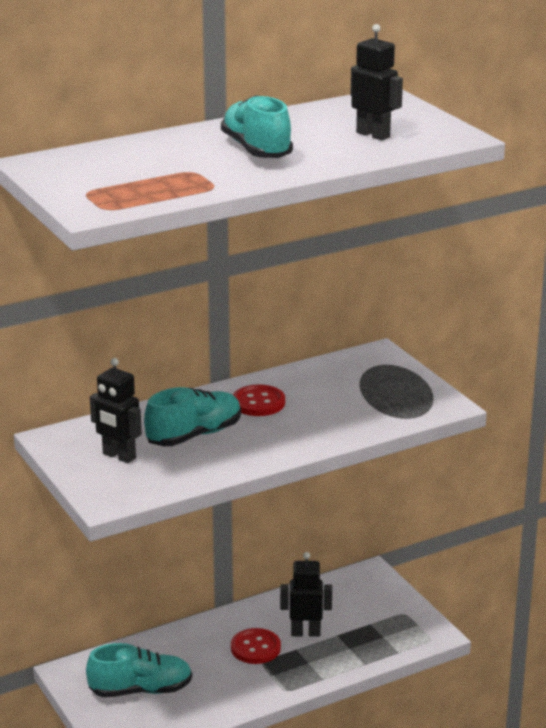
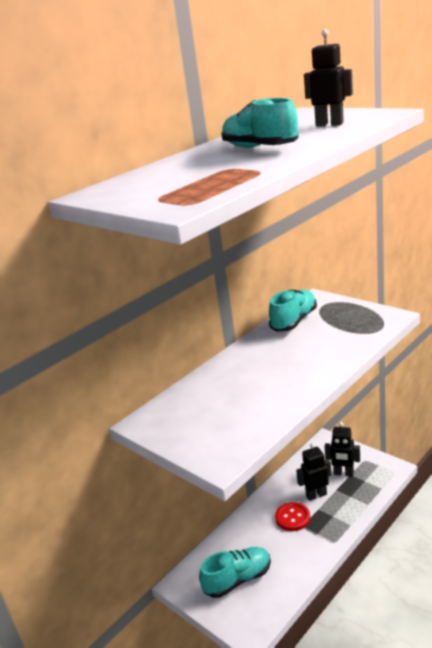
camera: 15 degrees left, 0 degrees up
(119, 456) = (203, 421): black robot -> black robot (343, 473)
(194, 435) = (245, 387): turquoise shoe -> turquoise shoe (294, 321)
(258, 403) = (270, 351): red button -> none

